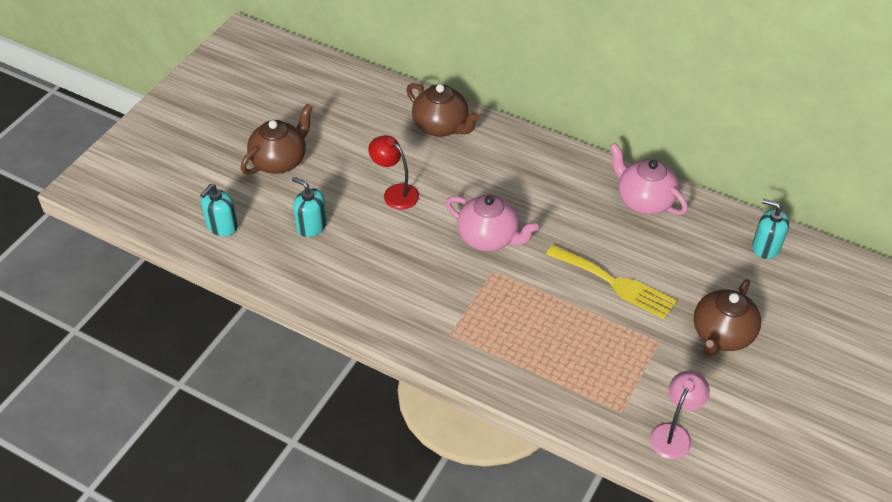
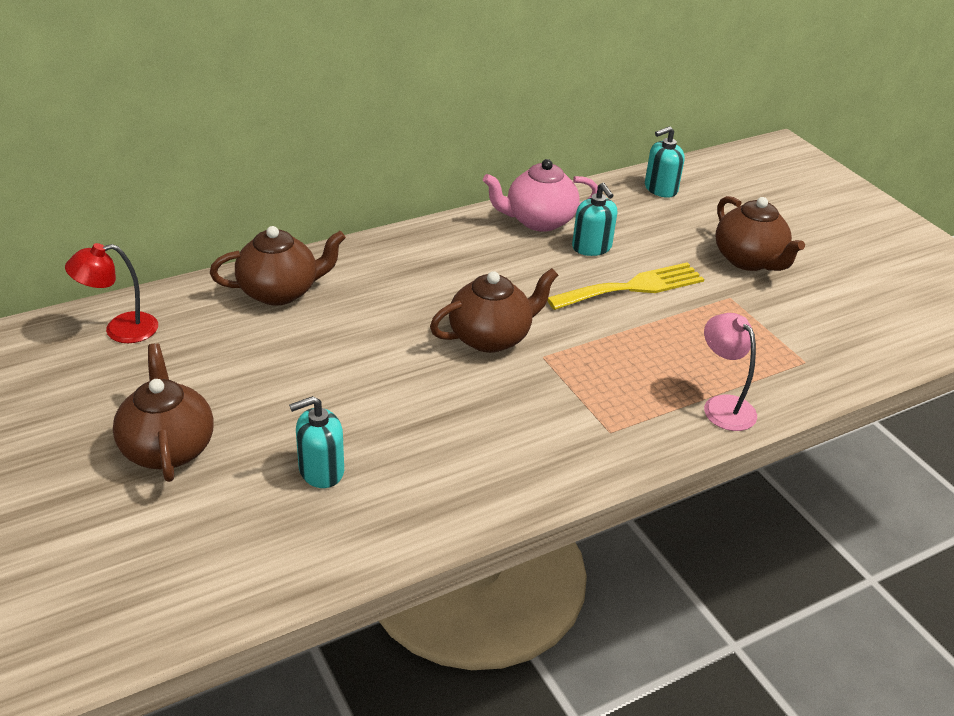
camera: 60 degrees left, 10 degrees down
(222, 226) = (222, 563): turquoise soap dispenser -> turquoise soap dispenser (591, 247)
(395, 193) = (344, 374): red lamp -> red lamp (120, 330)
(489, 238) = (491, 337): pink teapot -> brown teapot
(674, 434) = (853, 343): pink lamp -> pink lamp (722, 406)

